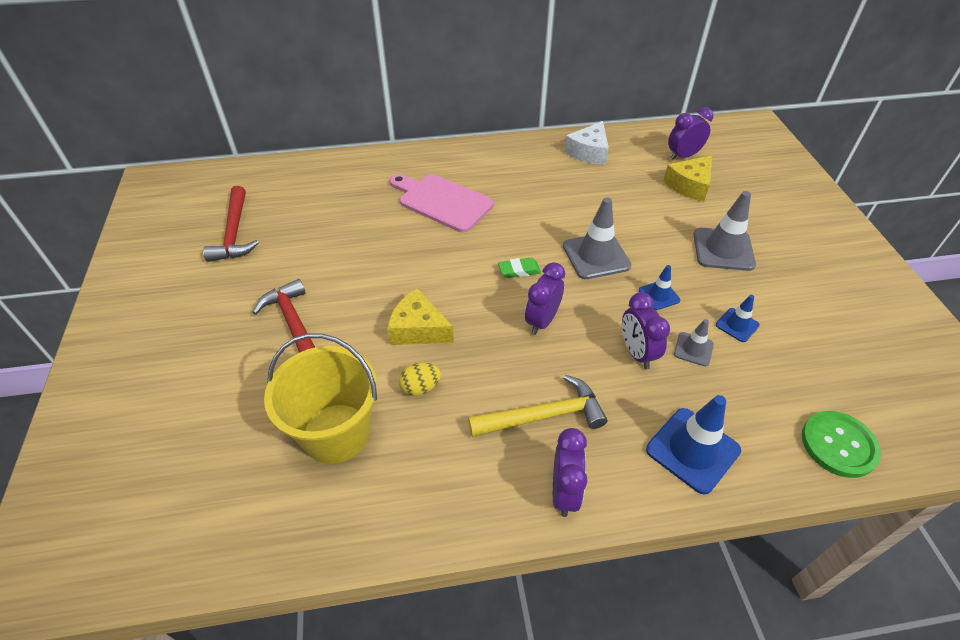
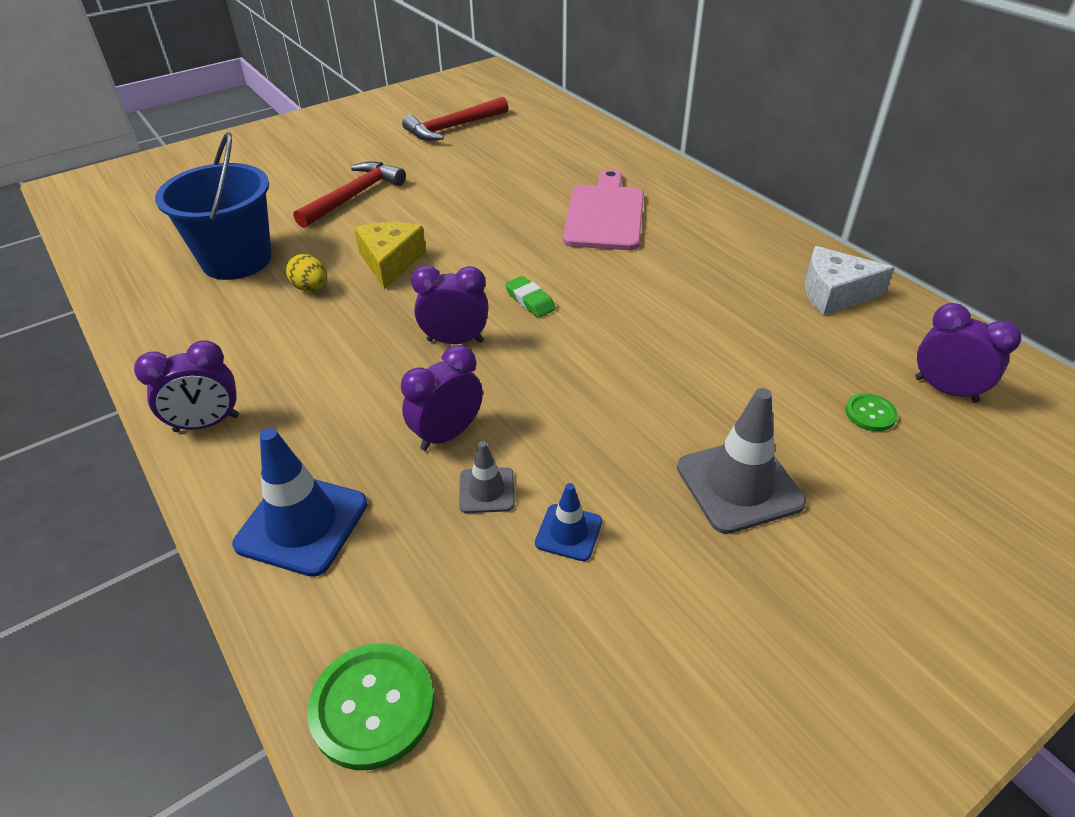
camera: 65 degrees right, 5 degrees down
(336, 433) = (237, 260): yellow bucket -> blue bucket
(544, 416) = (307, 381): yellow hammer -> none
(596, 256) = (608, 355): grey traffic cone -> none
(659, 295) = (573, 432): blue traffic cone -> none
(689, 186) = (870, 413): yellow cheese -> green button

